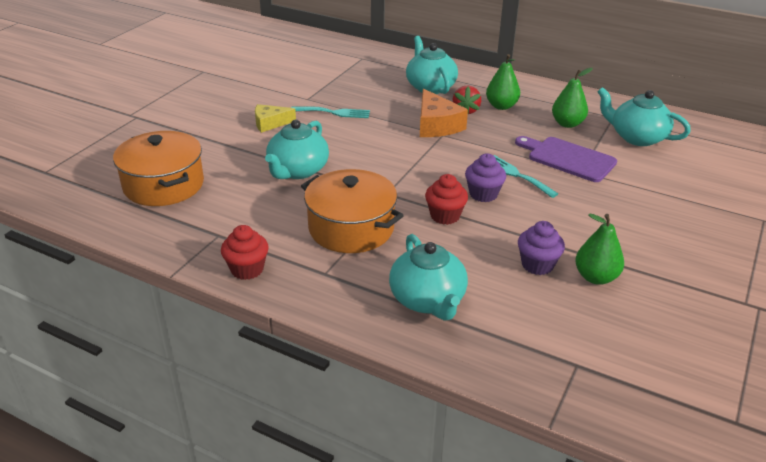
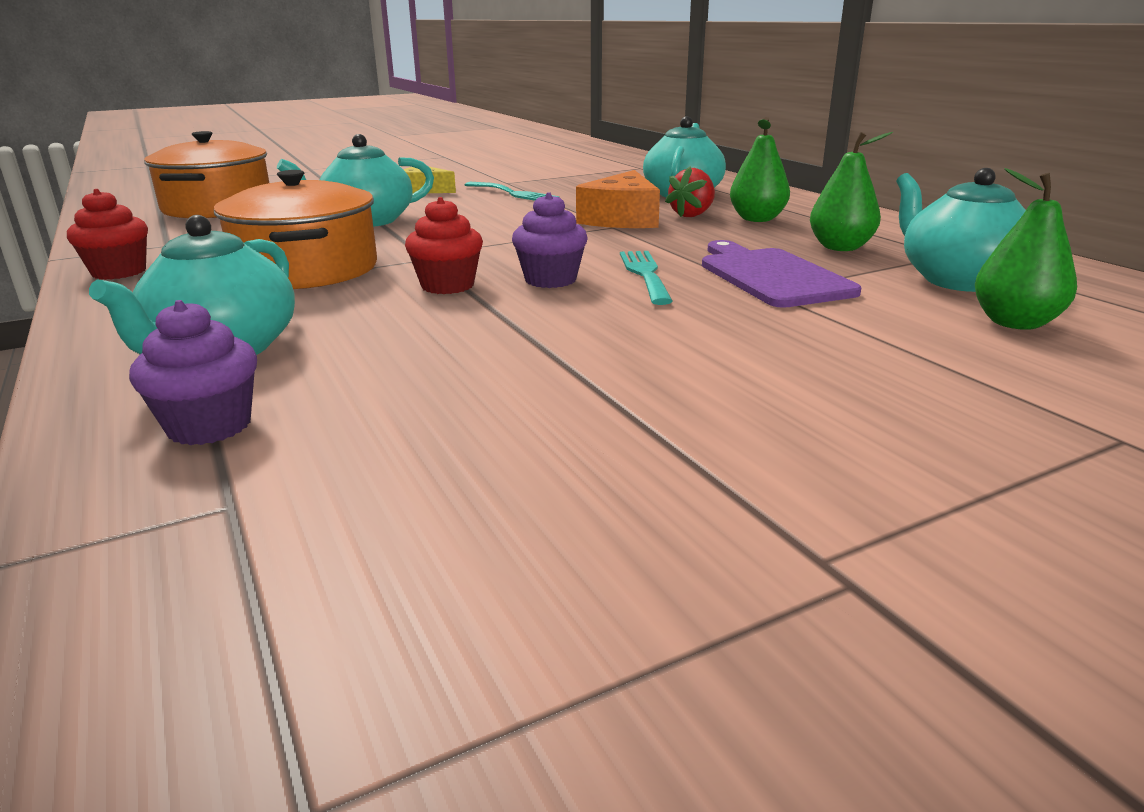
camera: 35 degrees right, 10 degrees down
(537, 265) = (466, 363): purple cupcake -> purple cupcake (209, 426)
(595, 277) = (535, 406): green pear -> green pear (1014, 323)

